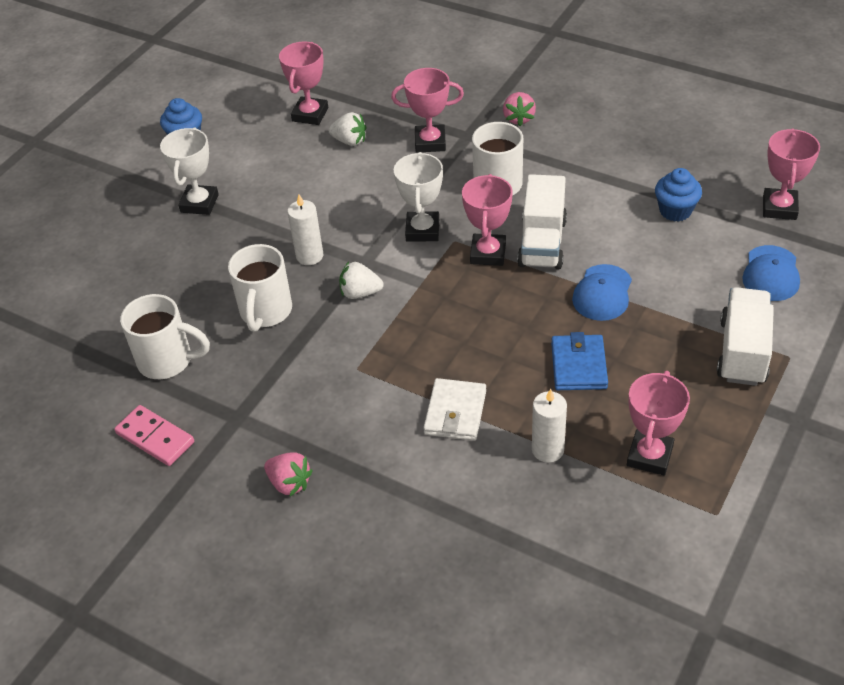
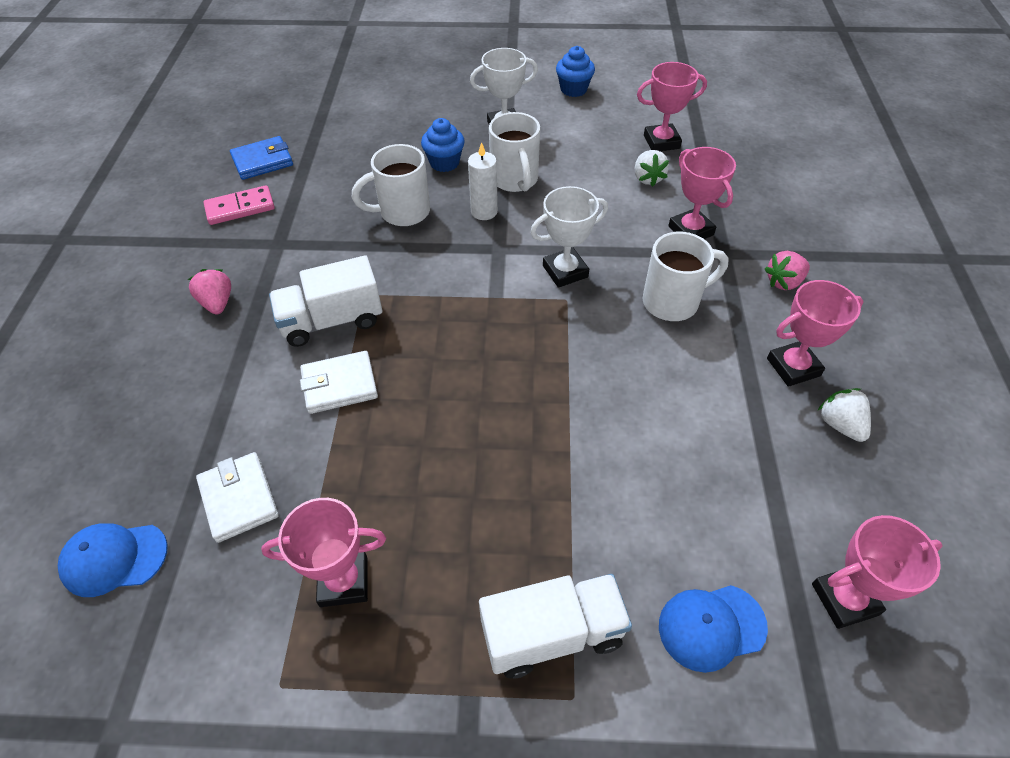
camera: 60 degrees right, 5 degrees up
(155, 438) = (240, 208): pink domino -> pink domino turned 60 degrees clockwise
(168, 361) = (322, 181): white mug -> white mug (515, 180)
(289, 483) = (217, 303): pink strawberry -> pink strawberry turned 150 degrees clockwise
(360, 293) = (457, 261): white strawberry -> white strawberry (840, 424)
(488, 253) = (565, 331): pink trophy -> pink trophy (793, 367)
(538, 508) = (239, 498): none -> white wallet
(542, 243) = (609, 369): white truck -> white truck (332, 321)
(547, 450) = (319, 479): white candle -> none
(579, 365) = (447, 466): blue wallet -> blue wallet (263, 161)
(602, 293) = (567, 450): blue cap -> blue cap (114, 559)
(675, 211) = (749, 478): blue cupcake -> blue cupcake (444, 163)

